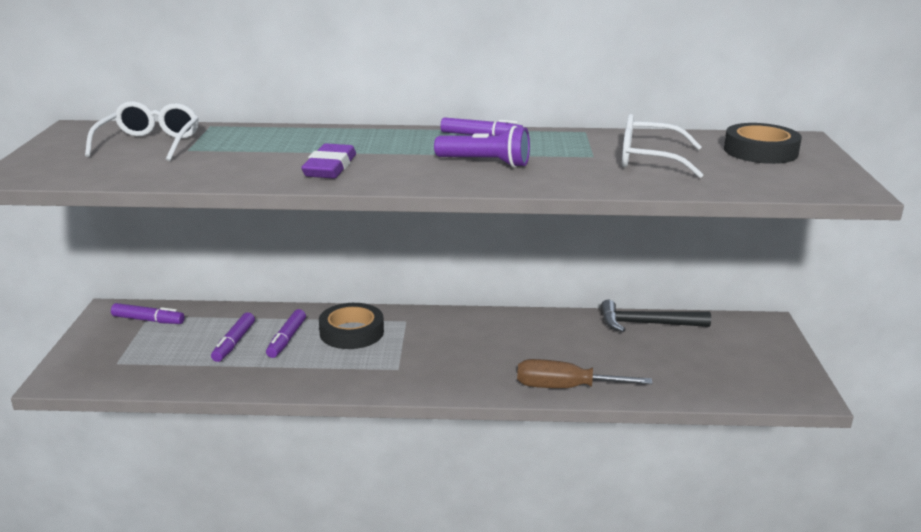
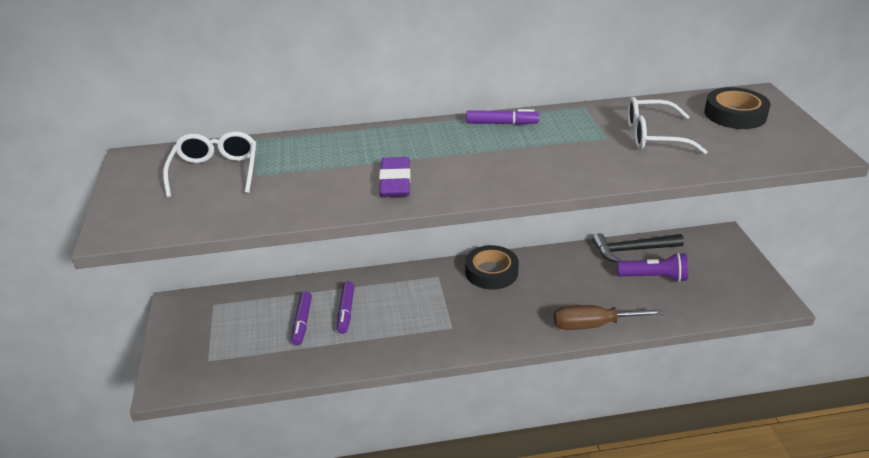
camera: 10 degrees left, 10 degrees up
(148, 320) = (215, 309): purple marker -> none
(351, 332) = (398, 295): black tape -> black tape (491, 272)
(485, 163) = (523, 158): purple flashlight -> purple flashlight (654, 277)

